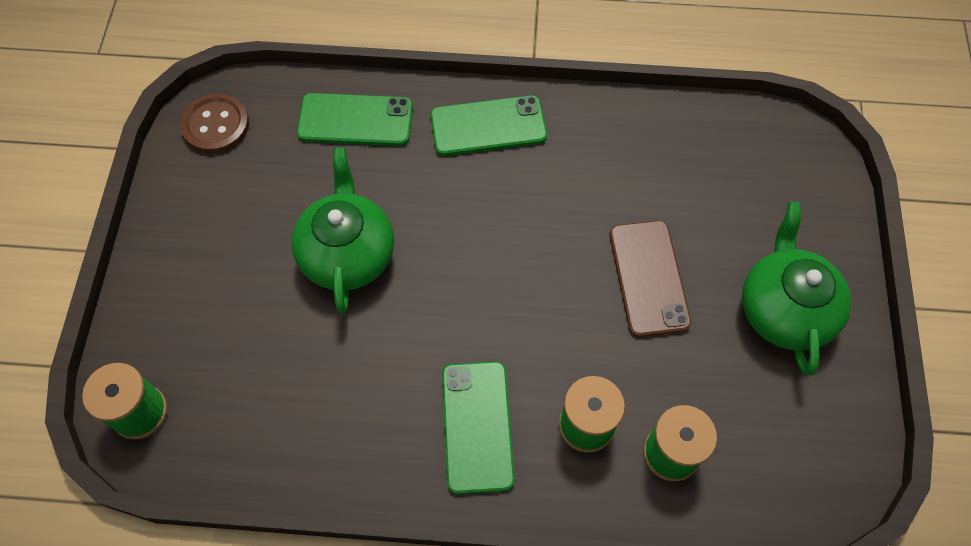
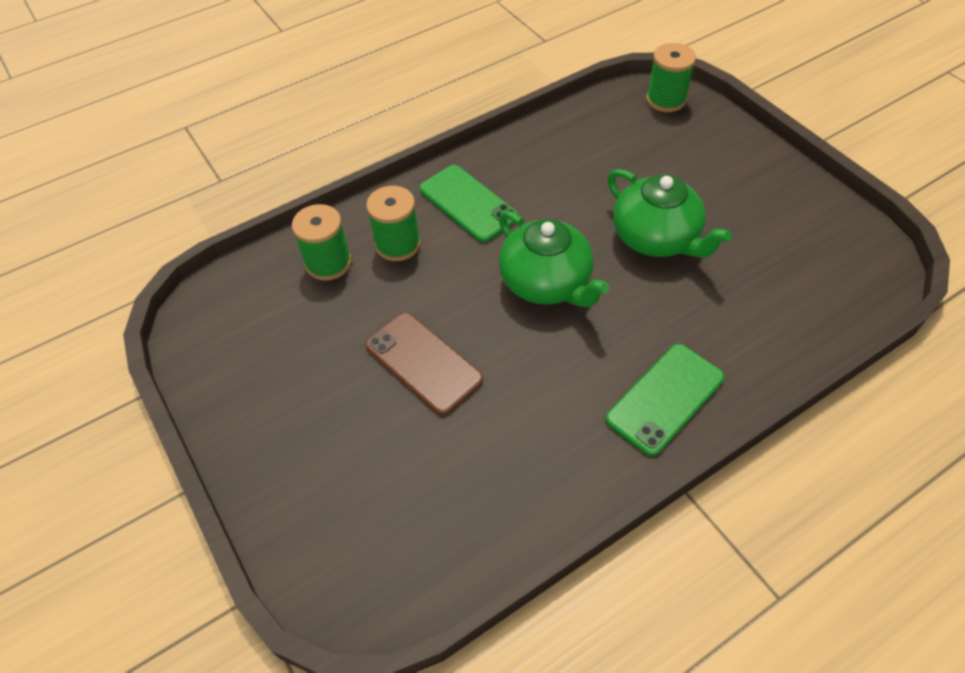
camera: 145 degrees right, 10 degrees down
(216, 125) = (857, 254): brown button -> none
(355, 120) = (771, 328): green phone -> none
(784, 309) = (294, 410): green teapot -> green teapot (546, 283)

